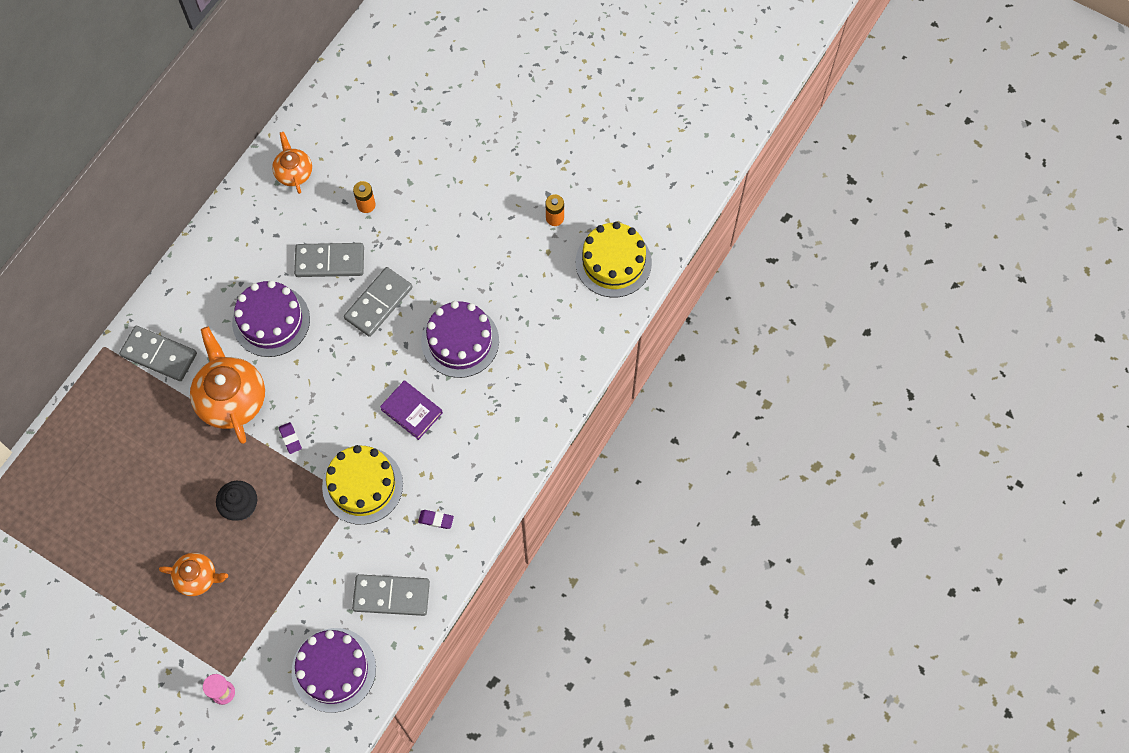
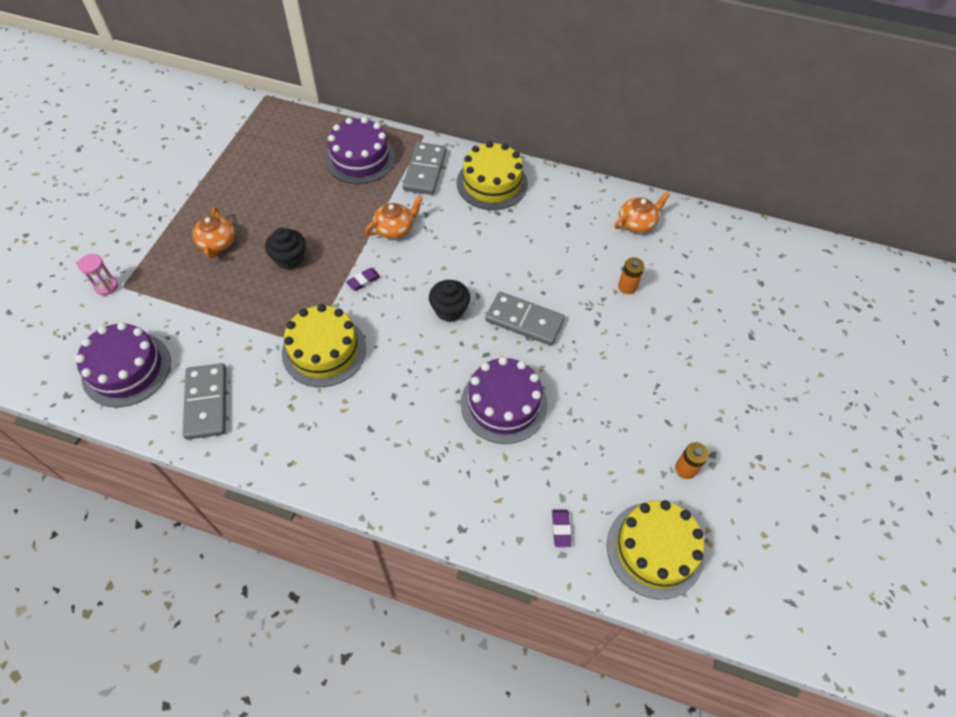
camera: 75 degrees right, 10 degrees down
(198, 292) = (492, 183): none -> yellow cake
(231, 398) = (395, 228): orange teapot -> orange teapot, size x0.57
(271, 321) = (479, 240): purple cake -> purple cake (360, 158)
(330, 261) = (555, 271): grey domino -> none
(348, 366) = (449, 310): none -> black cupcake
(411, 411) = (413, 376): purple book -> none
(436, 520) = (294, 426): purple eraser -> purple eraser (561, 529)

